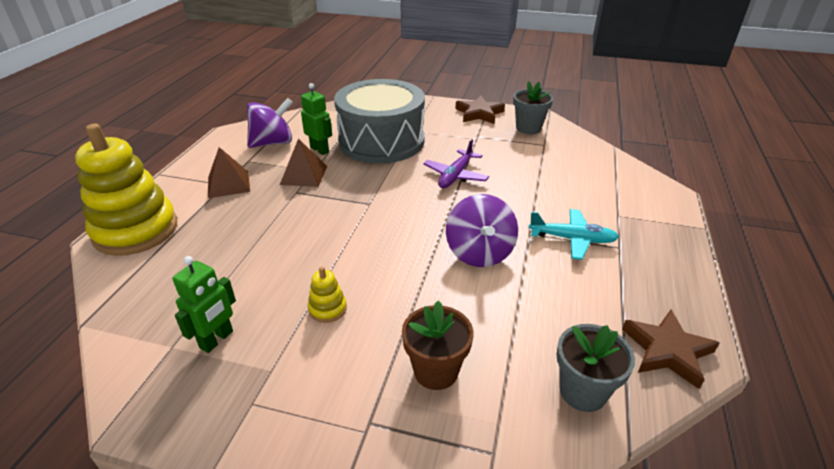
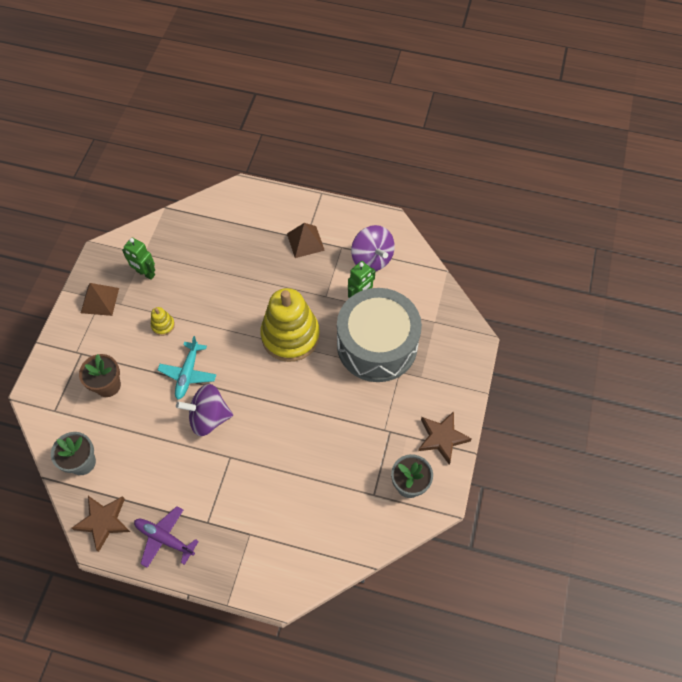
camera: 90 degrees right, 25 degrees up
(136, 230) = (249, 203): yellow stacking toy -> yellow stacking toy (290, 336)
(304, 175) = (318, 290): brown pyramid -> brown pyramid (100, 300)
(456, 176) = (315, 407): purple plane -> purple plane (164, 538)
(572, 239) = (219, 488): turquoise plane -> turquoise plane (188, 374)

